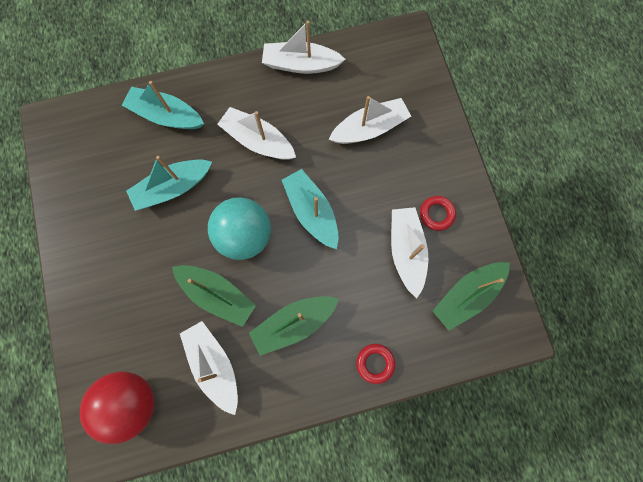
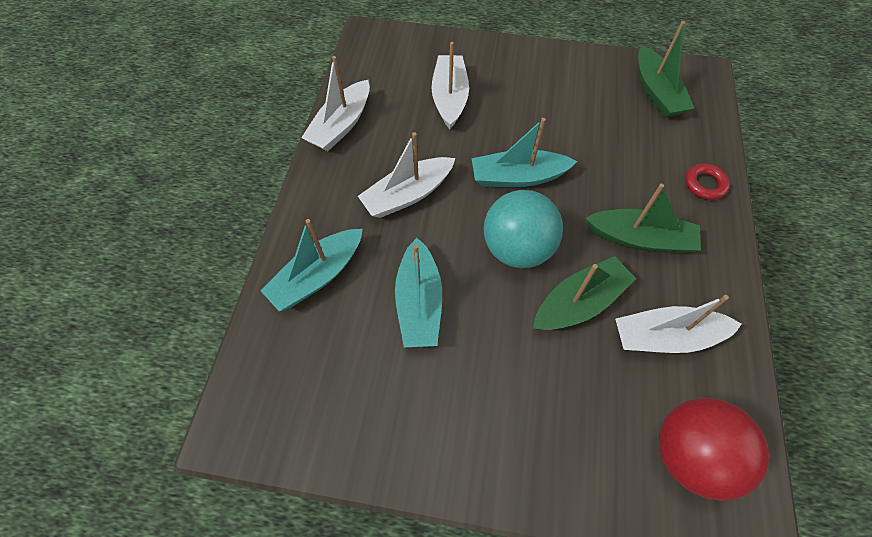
camera: 65 degrees left, 15 degrees down
(294, 324) = (640, 239): green boat -> green boat turned 75 degrees counterclockwise
(406, 251) = (595, 118): white boat -> none
(436, 214) = (566, 83): red ring -> none

